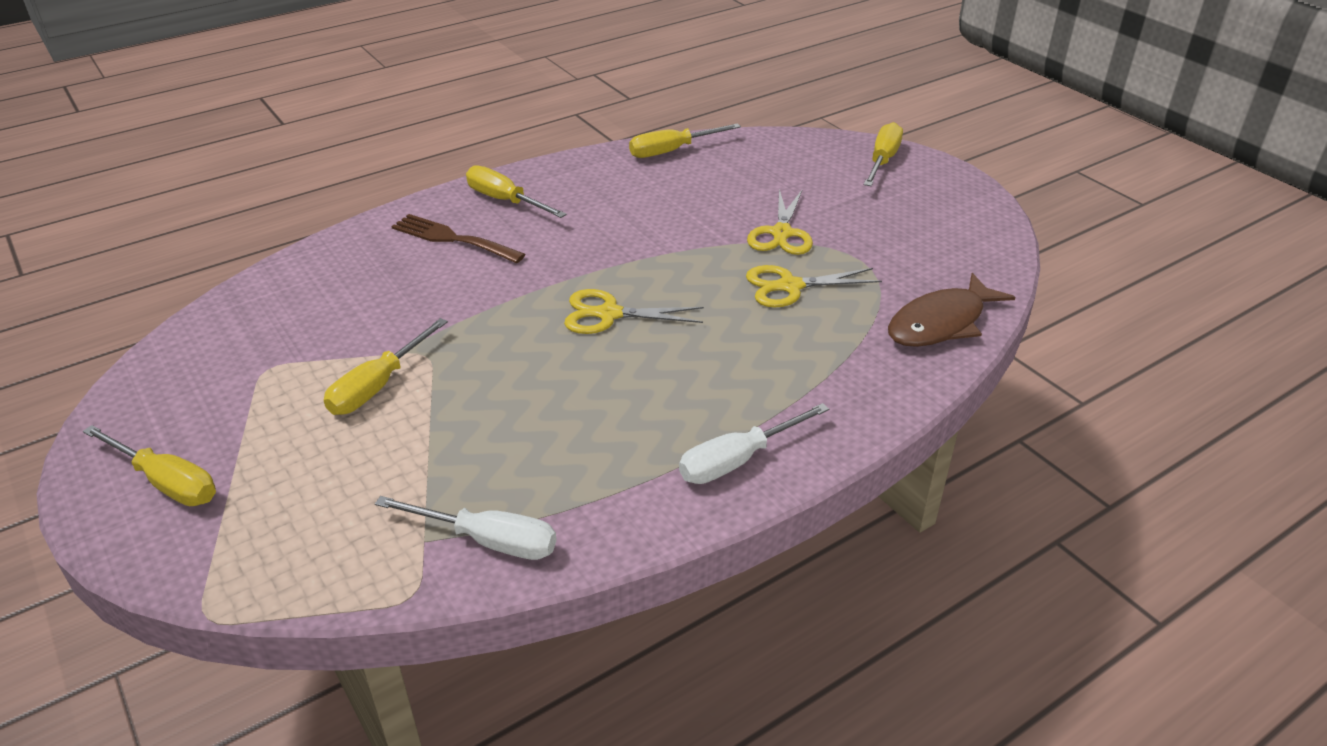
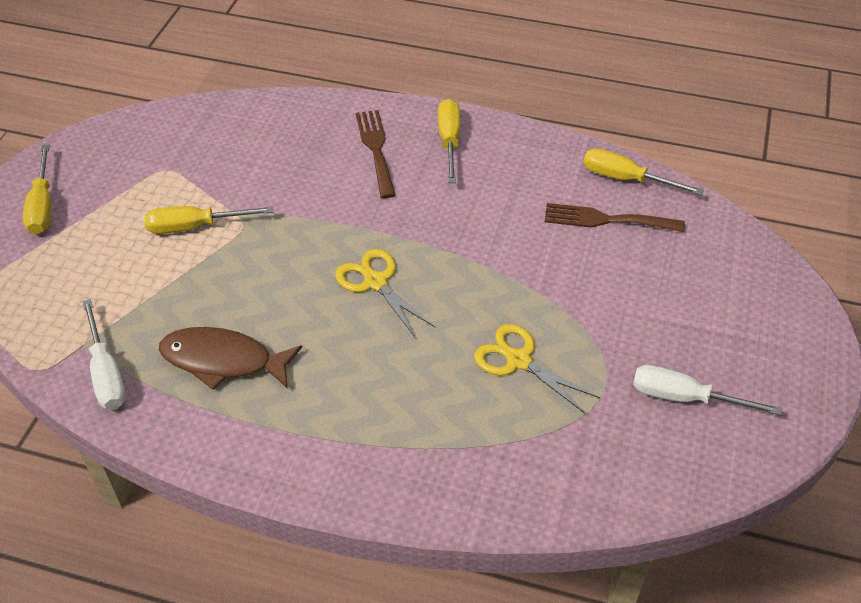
camera: 50 degrees right, 10 degrees up
(700, 179) = (606, 220): none -> brown fork
(738, 460) = (284, 451): white screwdriver -> white screwdriver (685, 398)
(781, 233) = (586, 313): yellow scissors -> none
(882, 161) = (783, 312): yellow screwdriver -> none
(941, 323) = (573, 484): brown fish -> brown fish (223, 360)

